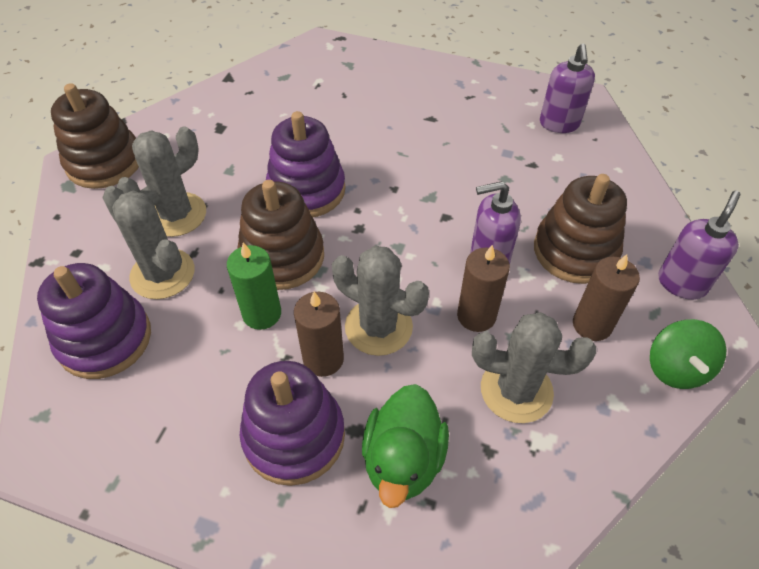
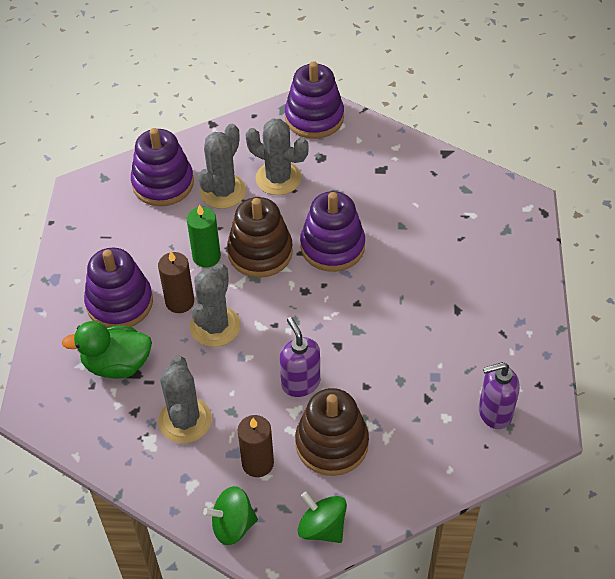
camera: 75 degrees right, 0 degrees up
(104, 162) = (314, 117): brown stacking toy -> purple stacking toy
(476, 316) = (243, 384): brown candle -> none
(681, 283) = (322, 527): purple soap dispenser -> green spinning top

